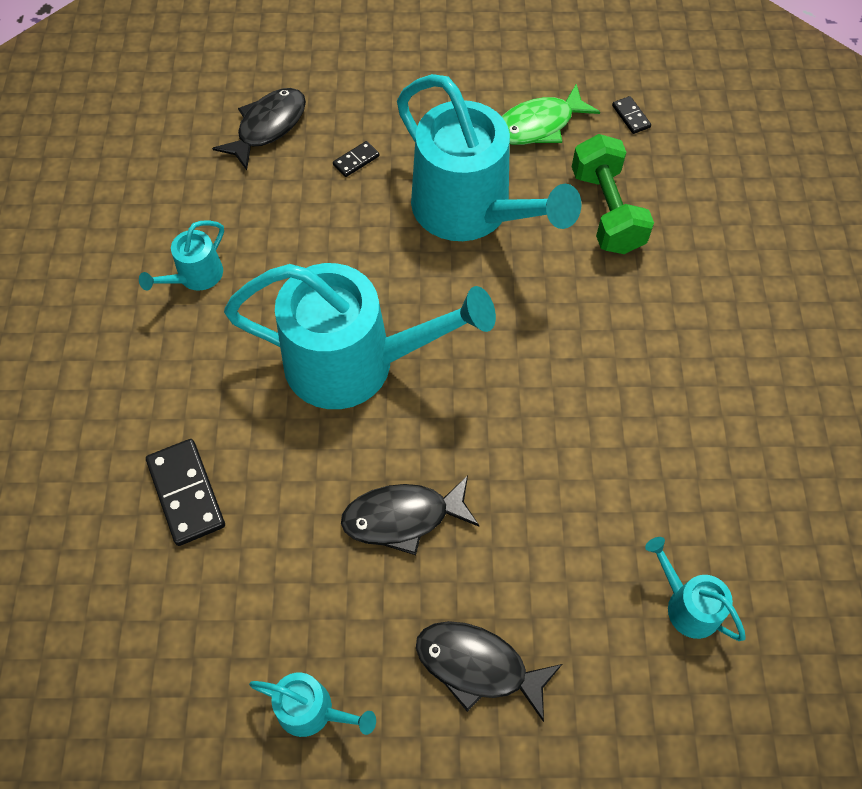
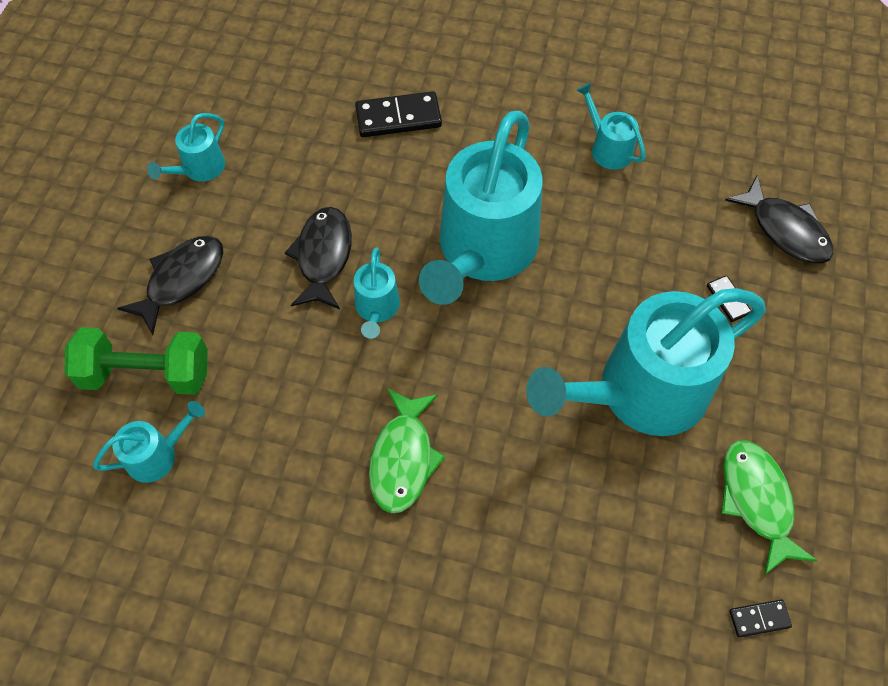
camera: 105 degrees right, 0 degrees up
(453, 444) = (377, 309): none -> turquoise watering can
(602, 378) = (403, 458): none -> green fish
(606, 211) = (614, 536): green dumbbell -> green dumbbell (146, 373)

